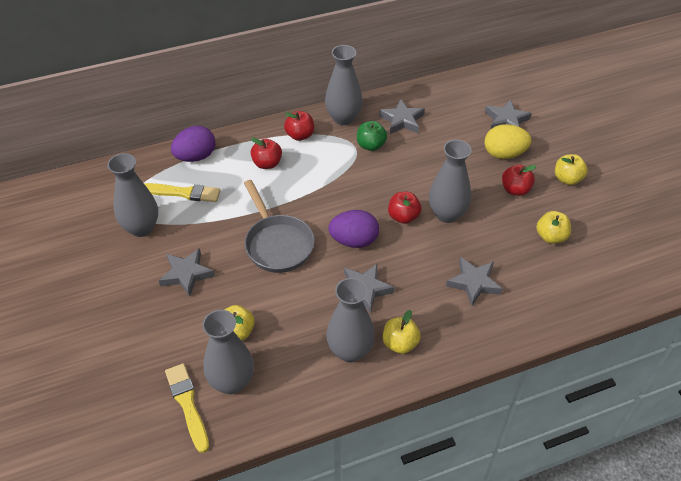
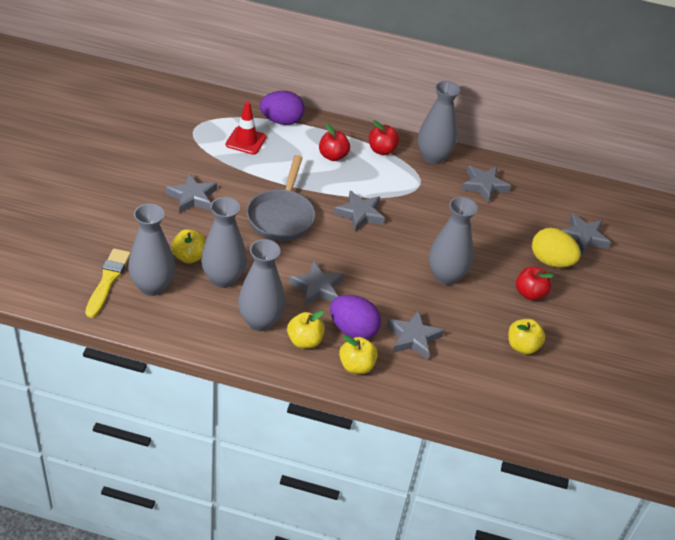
camera: 30 degrees right, 5 degrees down
(141, 228) = (191, 147): grey vase -> grey vase (223, 278)
(183, 193) = (246, 141): yellow brush -> red traffic cone
(335, 202) = (360, 214): none -> grey star
(354, 241) = (345, 249): purple egg -> purple egg (353, 330)
(371, 145) = (435, 190): green apple -> none
(403, 217) = (405, 256): red apple -> none
(567, 179) = (590, 313): yellow apple -> yellow apple (356, 366)

